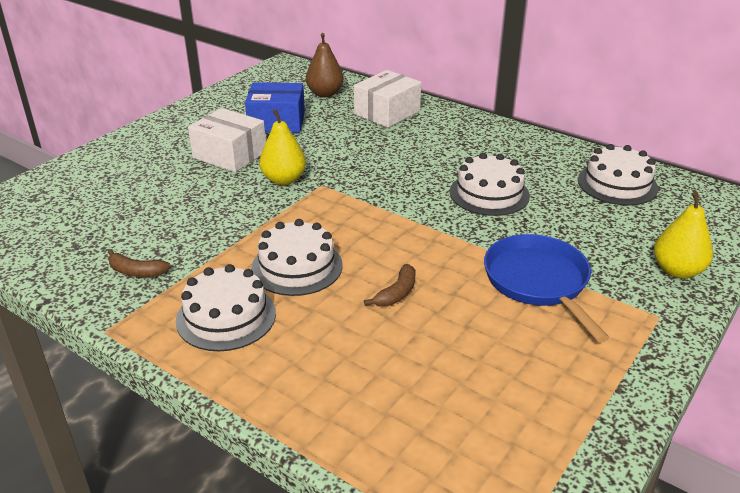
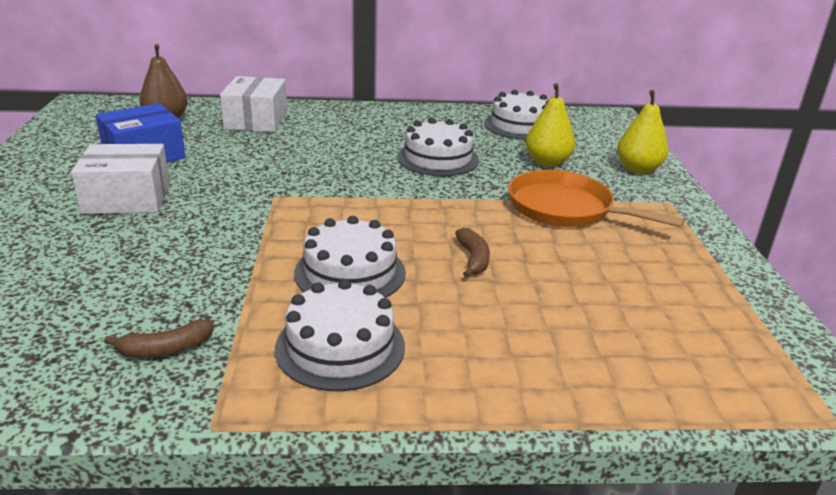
camera: 40 degrees left, 5 degrees down
(284, 180) = (226, 203): yellow pear -> yellow pear (547, 162)
(538, 282) = (565, 209): blue pan -> orange pan

